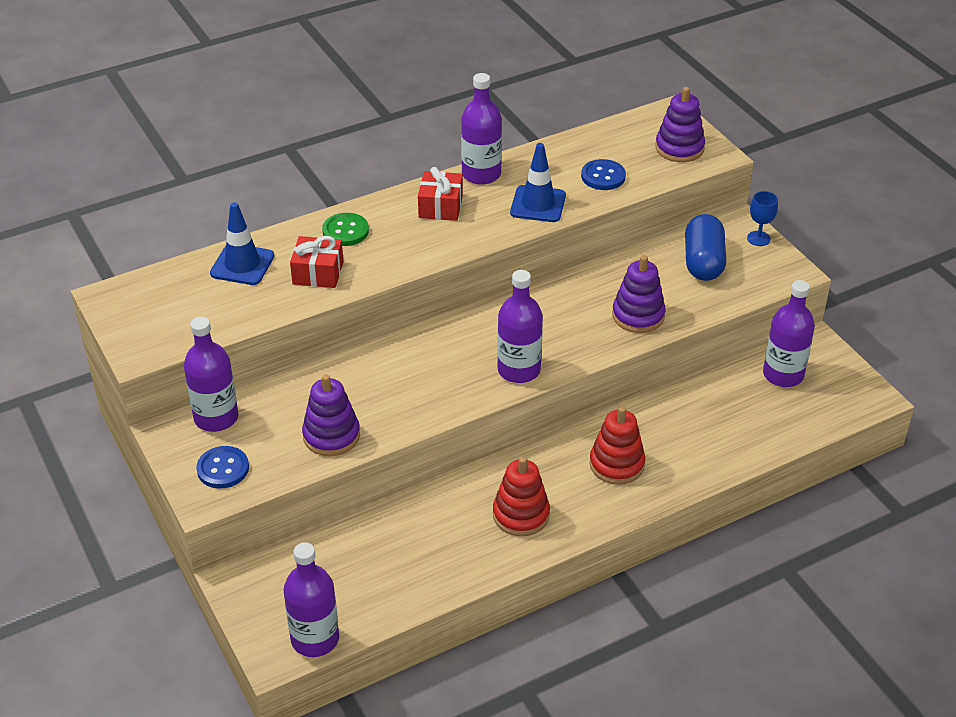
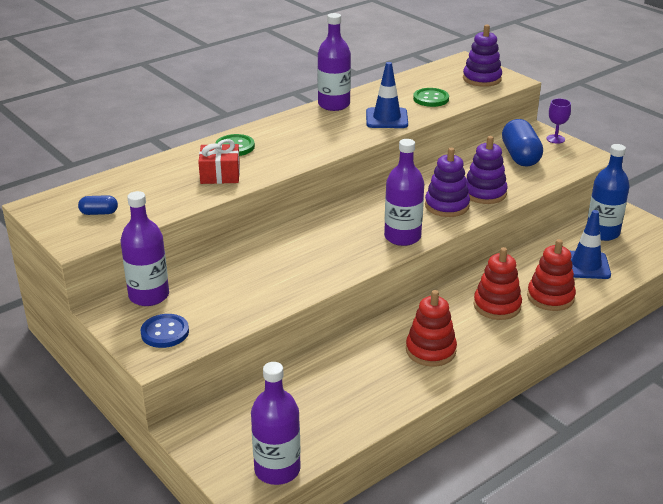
camera: 10 degrees left, 10 degrees down
(172, 315) = (99, 213): none -> blue capsule
(242, 265) = (153, 175): blue traffic cone -> blue traffic cone (586, 265)
(331, 436) = (257, 298): purple stacking toy -> purple stacking toy (446, 206)
(440, 207) = (308, 126): red gift -> none
(603, 176) = (431, 99): blue button -> green button
(683, 460) = (550, 297): none -> red stacking toy
(758, 238) = (555, 139): blue goblet -> purple goblet
(783, 375) = (602, 233): purple bottle -> blue bottle

